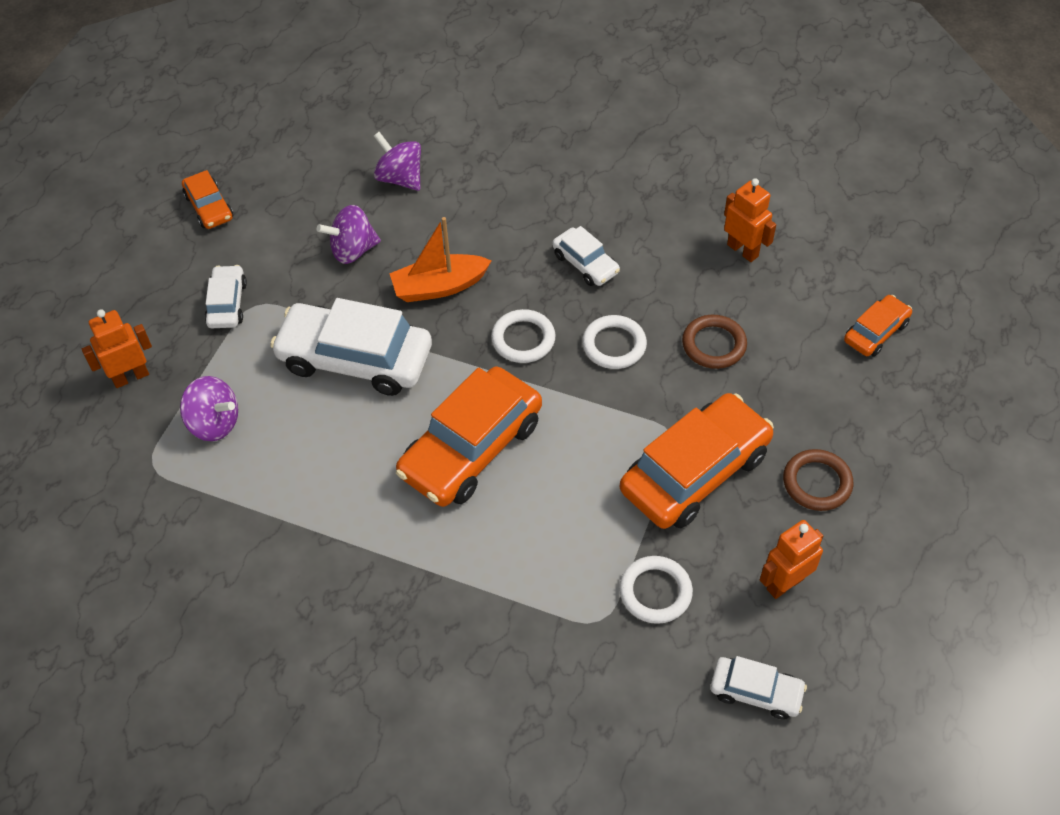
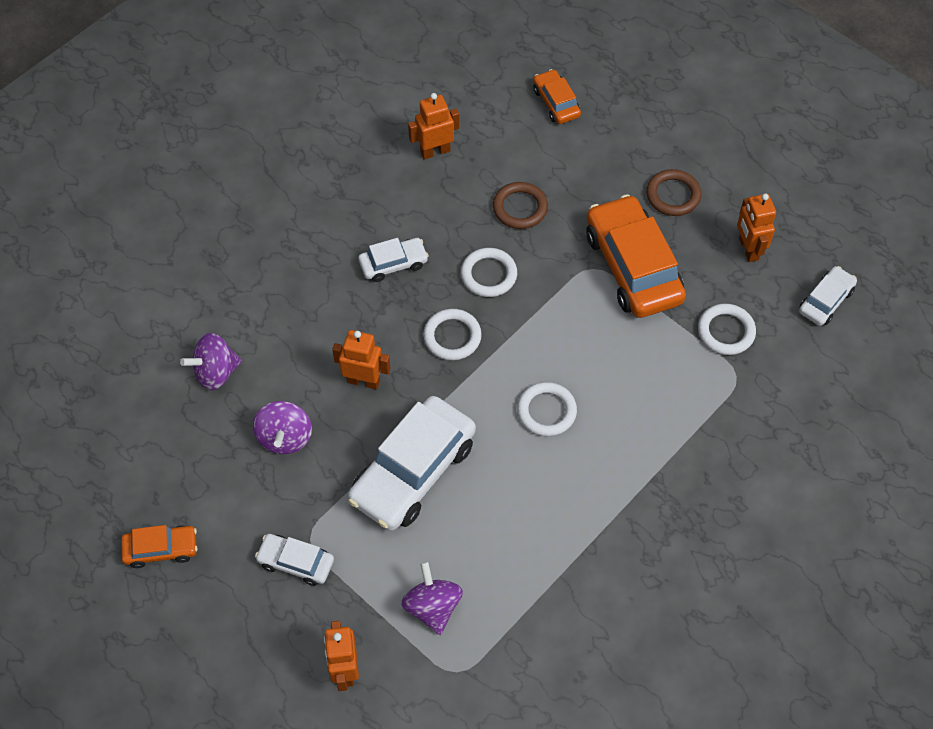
camera: 70 degrees left, 5 degrees up
(214, 423) = (432, 607): purple spinning top -> purple spinning top turned 60 degrees counterclockwise
(439, 286) = (363, 381): orange boat -> orange robot
(471, 448) = (546, 411): orange car -> white ring

